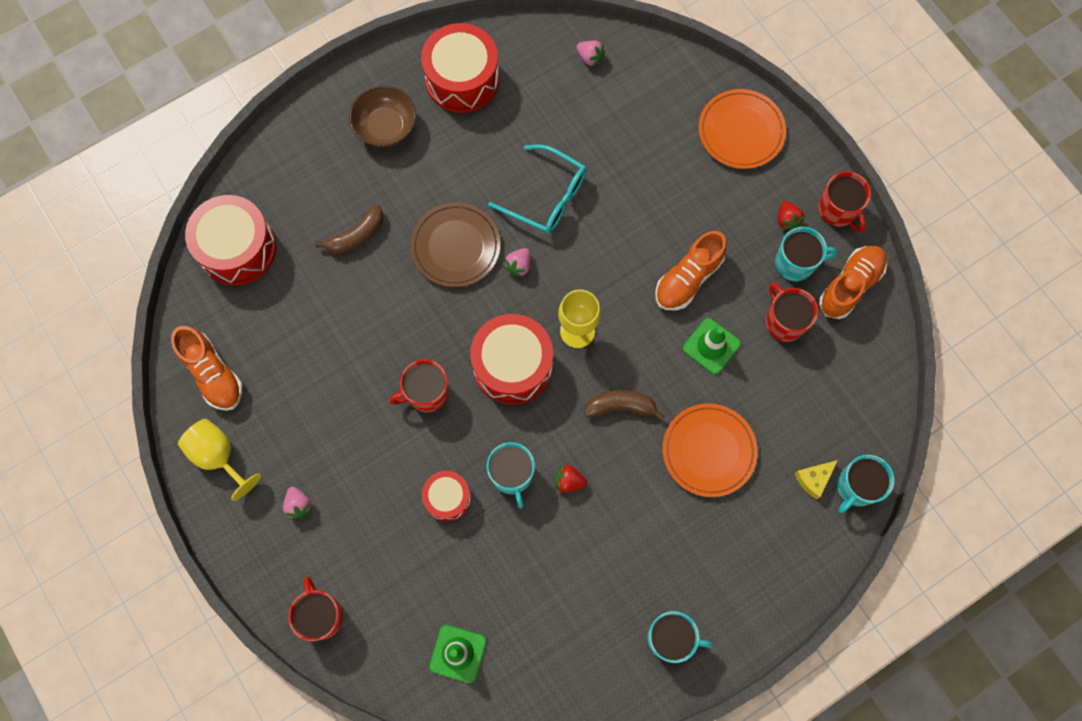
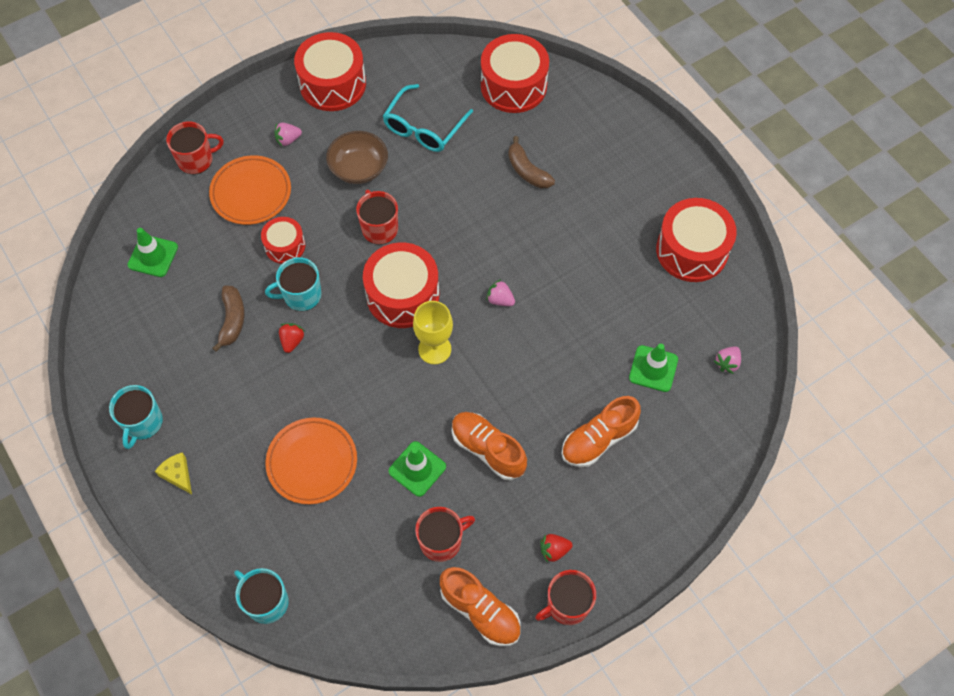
camera: 90 degrees right, 10 degrees down
(213, 374) = (402, 76): orange shoe -> orange shoe (598, 439)
(218, 456) = (333, 84): yellow goblet -> red drum
(385, 127) = (636, 189): brown bowl -> brown bowl (359, 168)
(455, 247) = (518, 248): brown plate -> none
(546, 197) = (571, 323): turquoise glasses -> turquoise glasses (424, 127)
(597, 123) = (653, 368): none -> green traffic cone
(621, 407) = (359, 385): brown banana -> brown banana (232, 320)
(741, 131) = (654, 508): orange plate -> orange plate (251, 193)
(796, 263) = (505, 556): turquoise mug -> none
(814, 479) = (277, 560): yellow cheese -> yellow cheese (178, 475)

